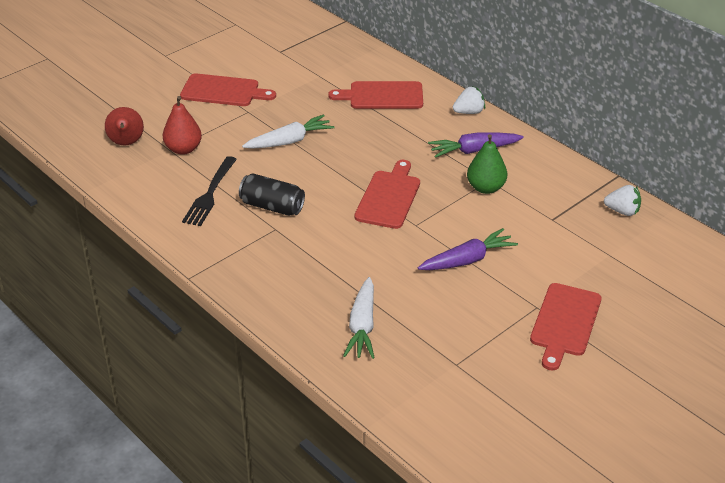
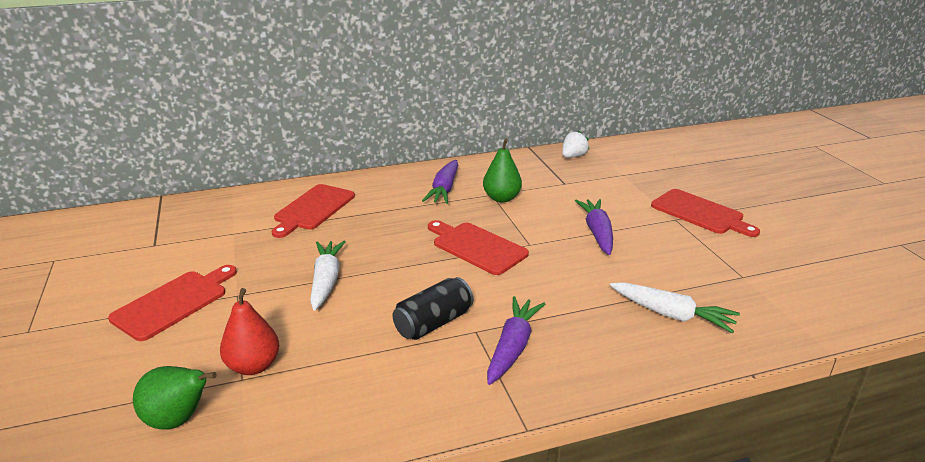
camera: 65 degrees left, 10 degrees down
(126, 143) = (178, 420): red pear -> green pear
(210, 194) = (369, 366): black fork -> none
(268, 251) = (513, 346): none -> purple carrot
(469, 112) = (387, 177): white strawberry -> none

